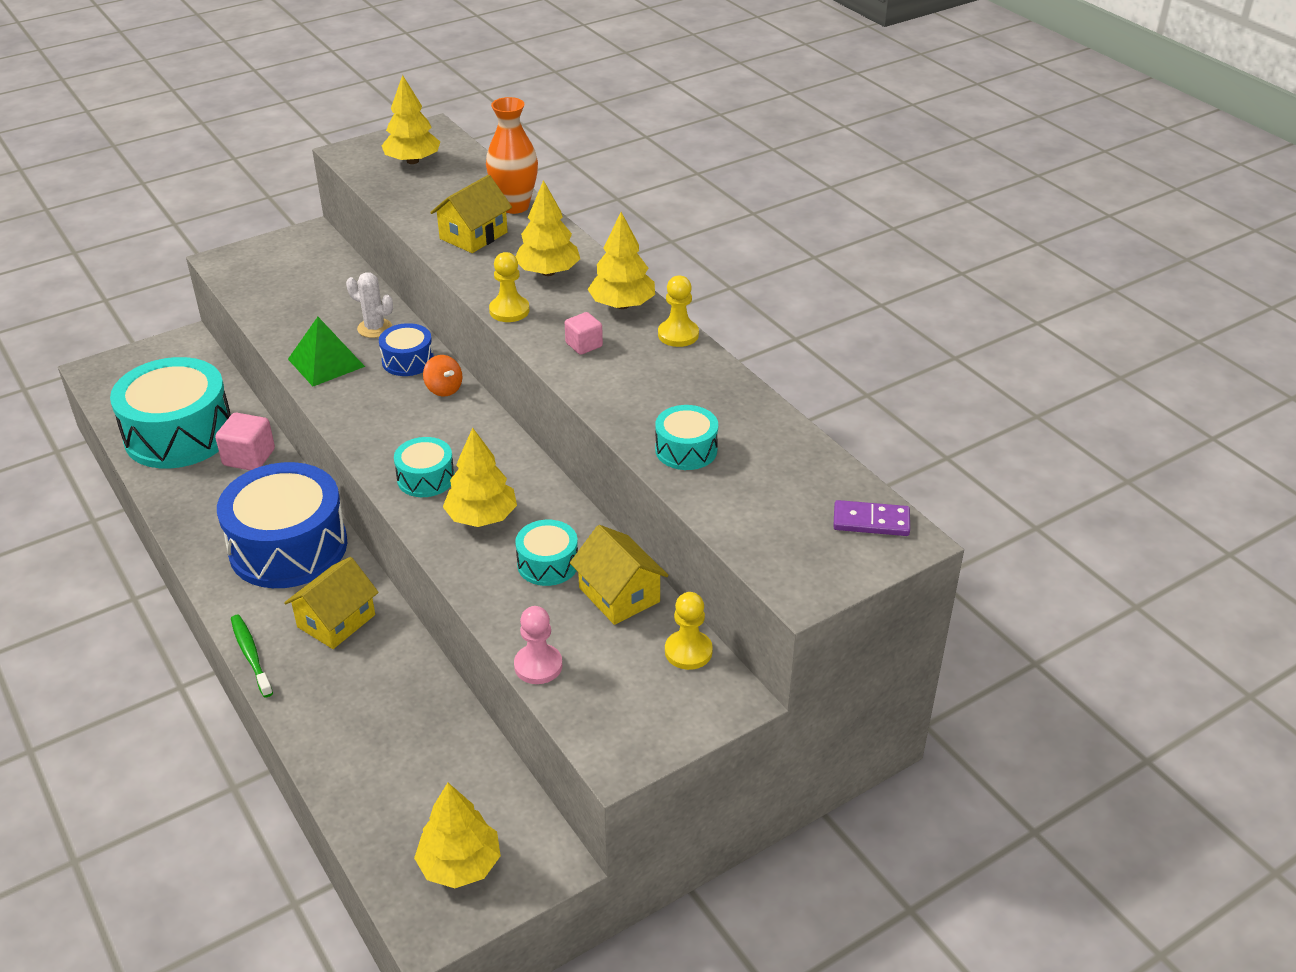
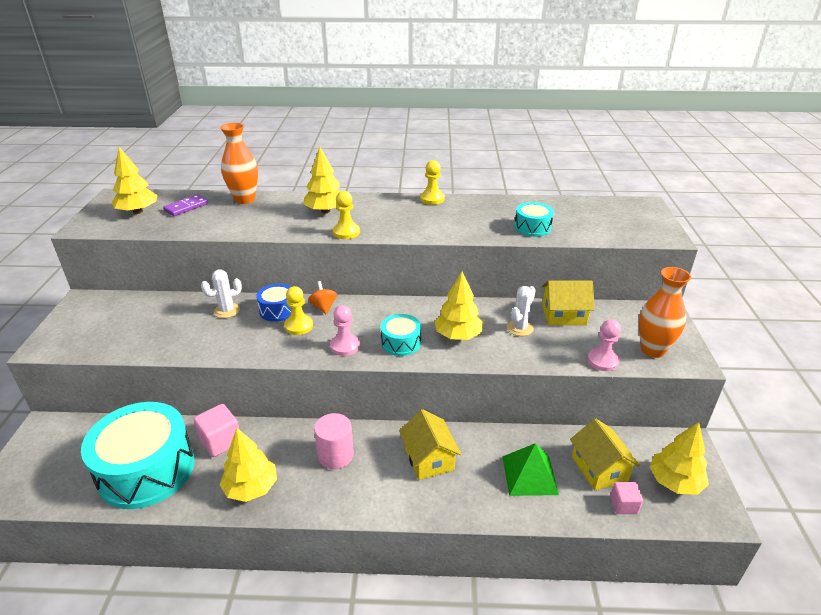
camera: 55 degrees left, 5 degrees down
(251, 655) = (426, 514): green toothbrush -> none
(288, 547) = (335, 455): blue drum -> pink cylinder
(326, 362) = (234, 341): green pyramid -> green pyramid (529, 475)
(383, 440) = (345, 346): none -> pink pawn
(444, 389) = (323, 307): orange spinning top -> orange spinning top turned 105 degrees counterclockwise
(473, 235) = (253, 219): yellow house -> yellow house (599, 468)
(548, 564) = (519, 328): turquoise drum -> white cactus
(584, 345) = (408, 223): pink cube -> pink cube (623, 505)
(610, 709) = (652, 350): none -> orange vase
(622, 305) = (386, 203): yellow tree -> yellow tree (251, 488)
(688, 651) = (622, 311): yellow pawn -> yellow pawn (298, 326)
(871, 521) = (627, 206): purple domino -> purple domino (186, 207)

